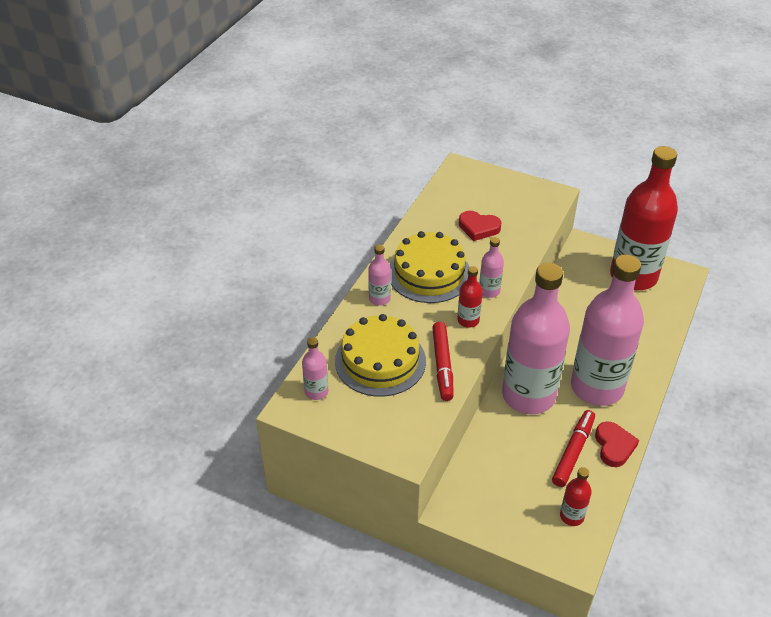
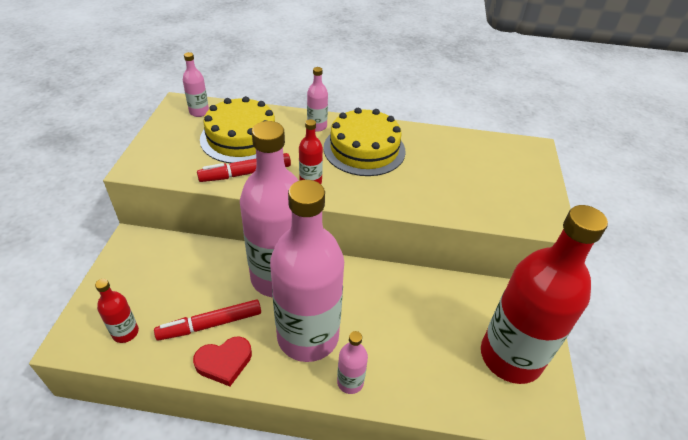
camera: 70 degrees right, 0 degrees up
(478, 228) = (449, 172): red heart -> none
(489, 291) = (358, 191): pink bottle -> pink bottle (350, 382)
(573, 452) = (210, 324): red marker -> red marker turned 150 degrees clockwise

